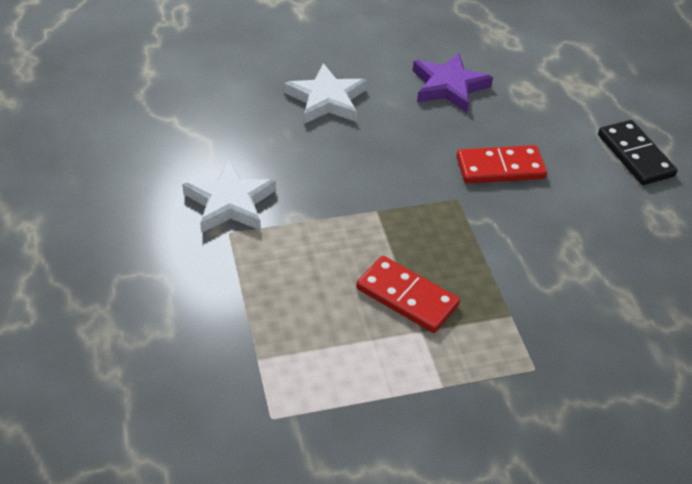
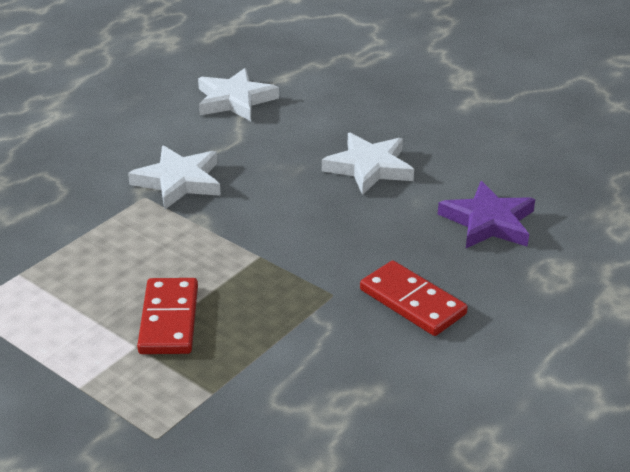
camera: 55 degrees right, 10 degrees down
(148, 113) = (235, 100): none -> white star
(635, 155) = (562, 387): black domino -> none

